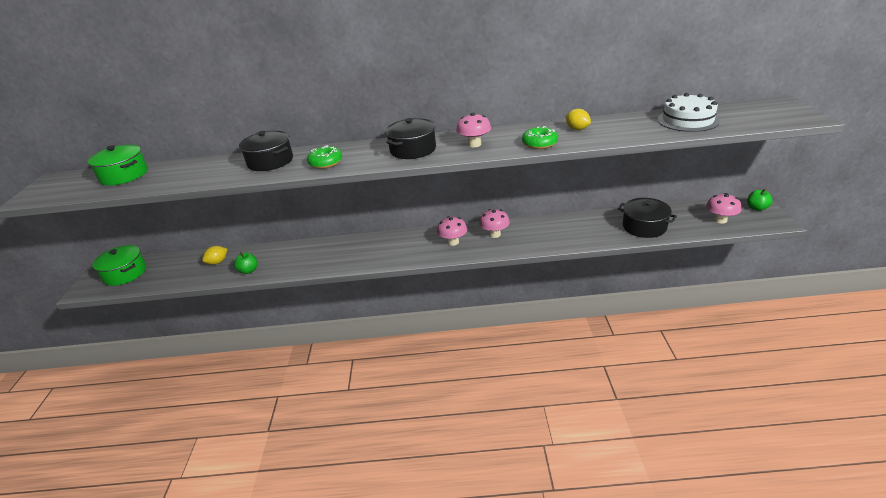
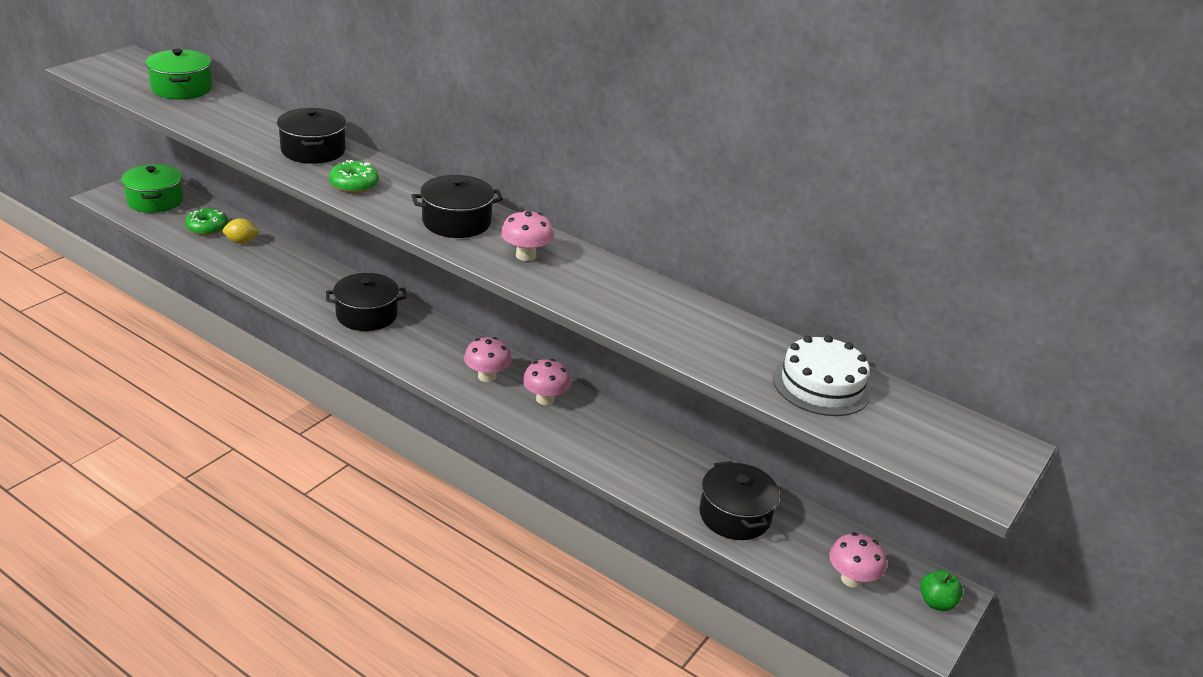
camera: 30 degrees right, 0 degrees up
(248, 271) = (254, 270): green apple -> none
(348, 253) = (367, 315): none -> black pot
(539, 144) = (589, 300): green donut -> green donut (207, 228)
(577, 129) = (670, 309): yellow lemon -> none

